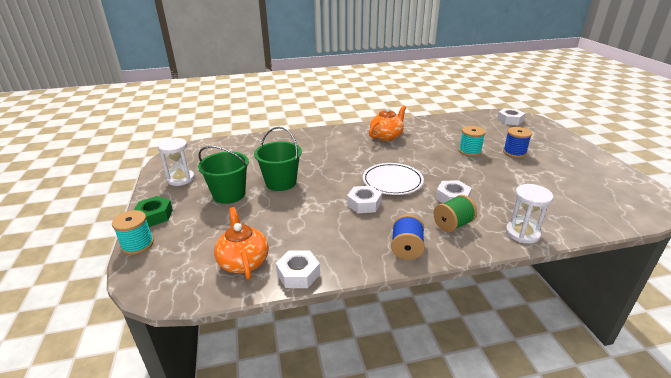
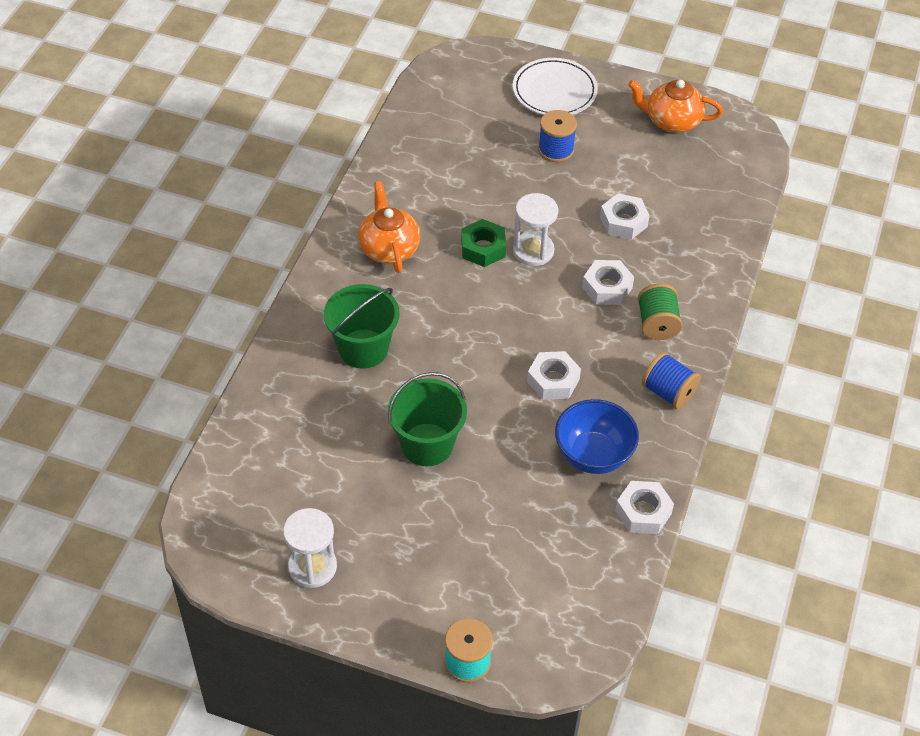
camera: 60 degrees left, 20 degrees up
(154, 216) = (404, 627): green nut -> green nut (483, 248)
(229, 194) = (413, 519): green bucket -> green bucket (363, 348)
(243, 261) = (585, 556): orange teapot -> orange teapot (671, 121)
(325, 236) = (593, 455): none -> blue bowl
(392, 181) = (524, 321): white plate -> white plate (554, 91)
(469, 151) = (514, 190): turquoise spool -> none
(510, 120) = (465, 79): white nut -> white nut (623, 222)
(522, 233) = (713, 277): white hourglass -> white hourglass (533, 251)

